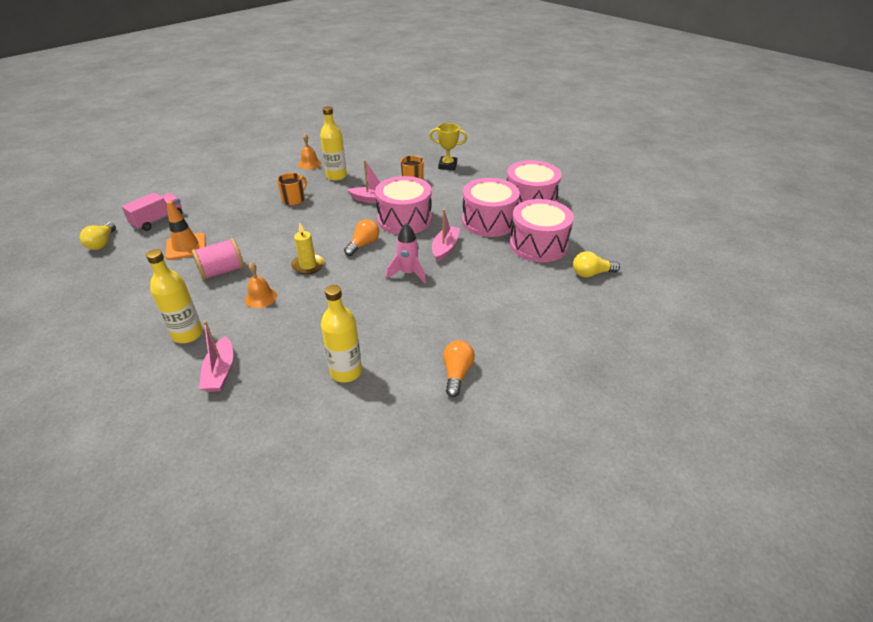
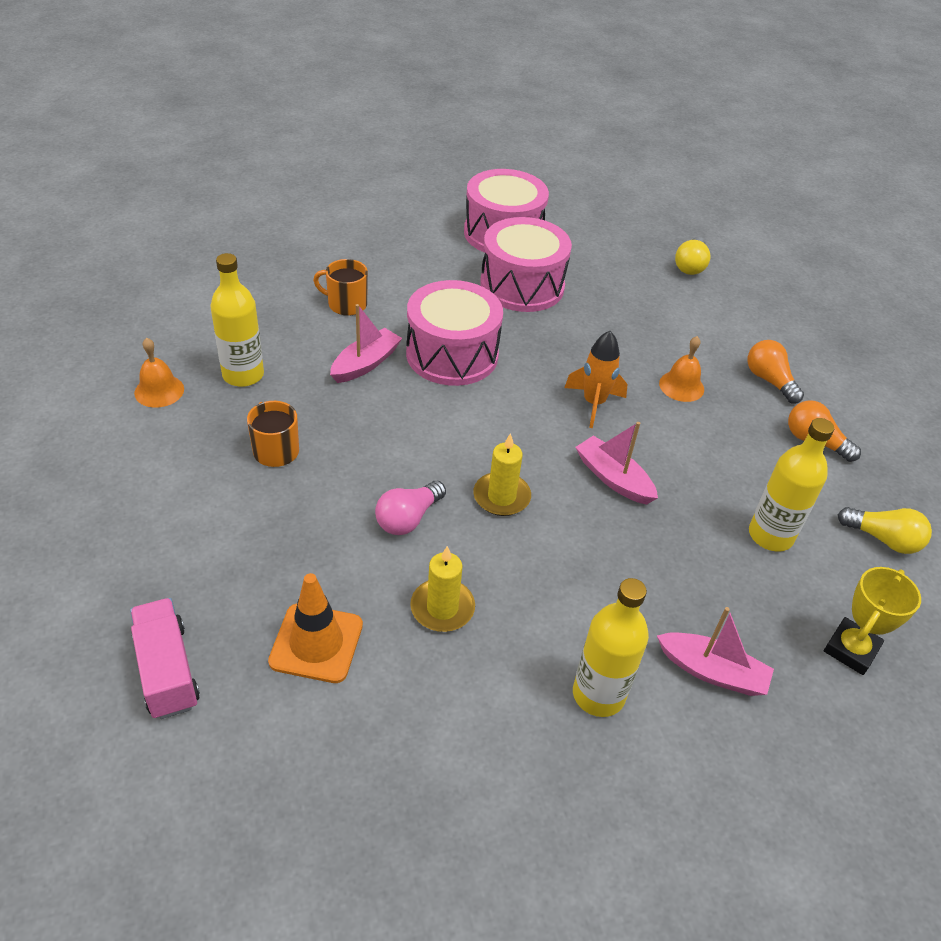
camera: 65 degrees left, 5 degrees up
(102, 243) = (181, 789): yellow light bulb -> yellow light bulb (883, 539)
(222, 271) = (442, 608): pink spool -> yellow candle
(261, 297) = (553, 577): orange bell -> orange bell (681, 386)
(274, 245) = (408, 518): none -> pink light bulb
(363, 244) = (488, 419): orange light bulb -> orange light bulb (769, 380)
(408, 273) = (593, 403): pink rocket -> orange rocket
(445, 248) = (557, 348): pink boat -> pink boat (613, 478)
(447, 165) = (334, 254): yellow trophy -> yellow trophy (851, 649)
(538, 245) = (606, 273): pink drum -> none

